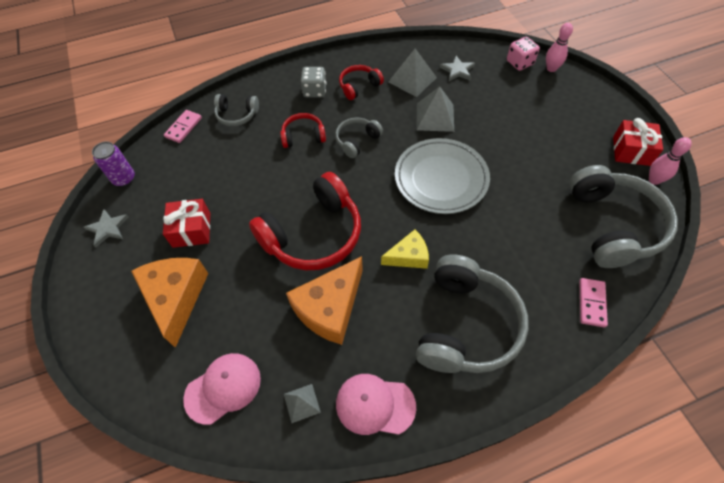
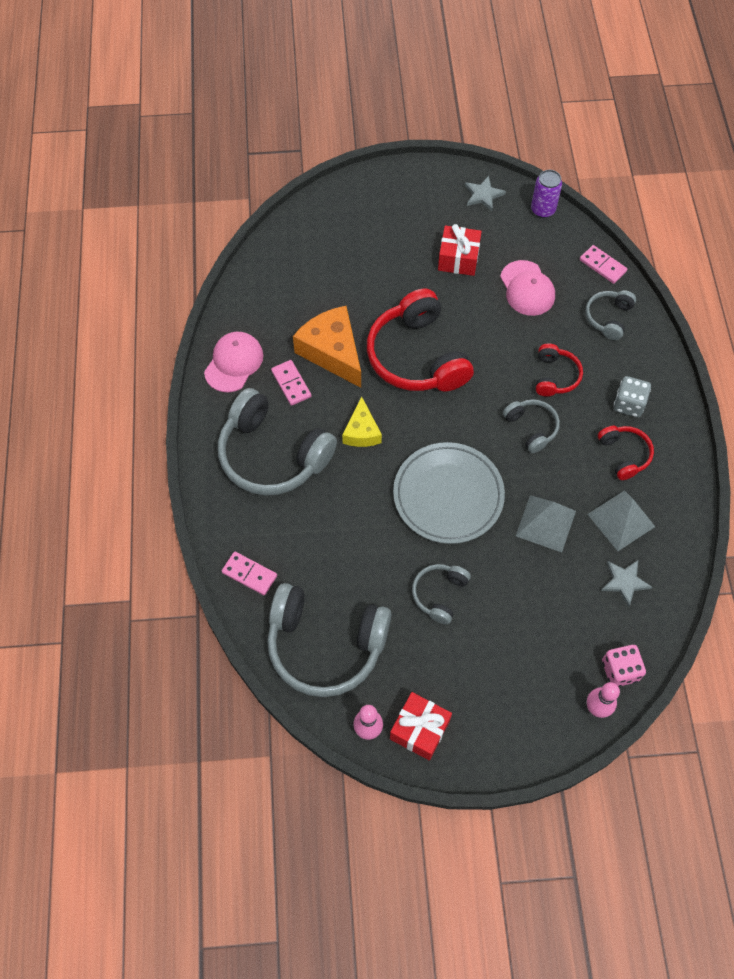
camera: 105 degrees right, 5 degrees up
(176, 298) = (387, 240): orange cheese -> none
(223, 388) = (292, 263): pink cap -> pink cap (527, 288)
(302, 403) = (257, 313): grey pyramid -> none
(380, 335) = (291, 384): none -> pink domino
(526, 164) = (439, 594): none -> grey headphones

